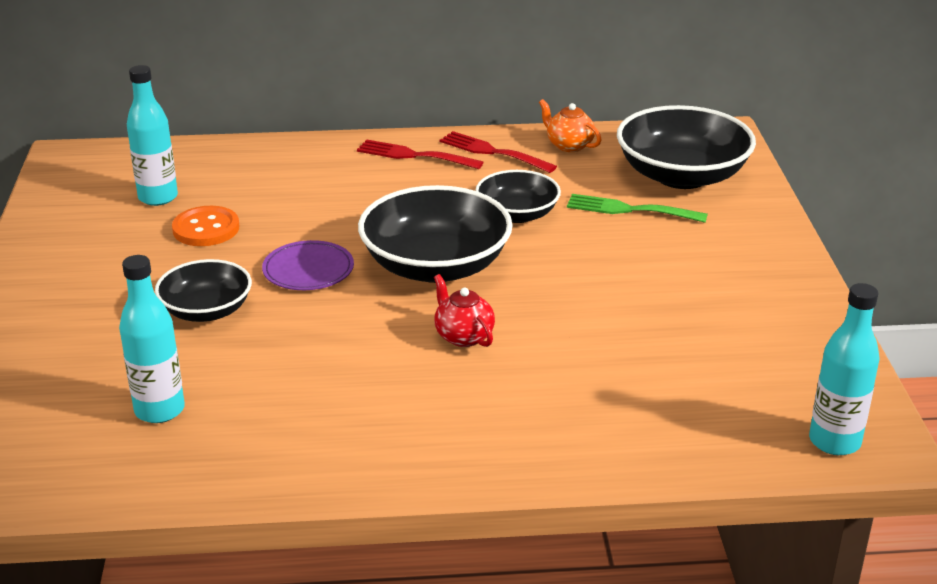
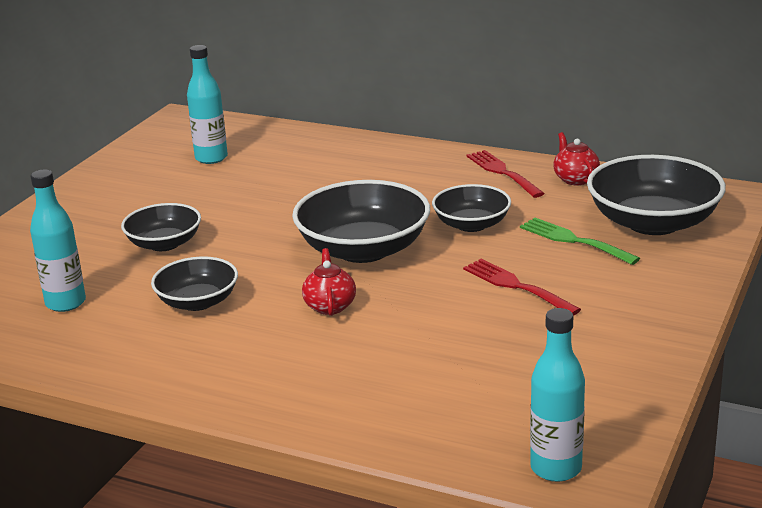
camera: 30 degrees right, 5 degrees down
(206, 229) = (222, 187): orange button -> none
(308, 270) = (264, 231): purple plate -> none
(315, 368) = (197, 302): none -> black bowl
(414, 155) = (434, 163): red fork -> red fork (516, 286)
(569, 145) = (575, 179): orange teapot -> red teapot

